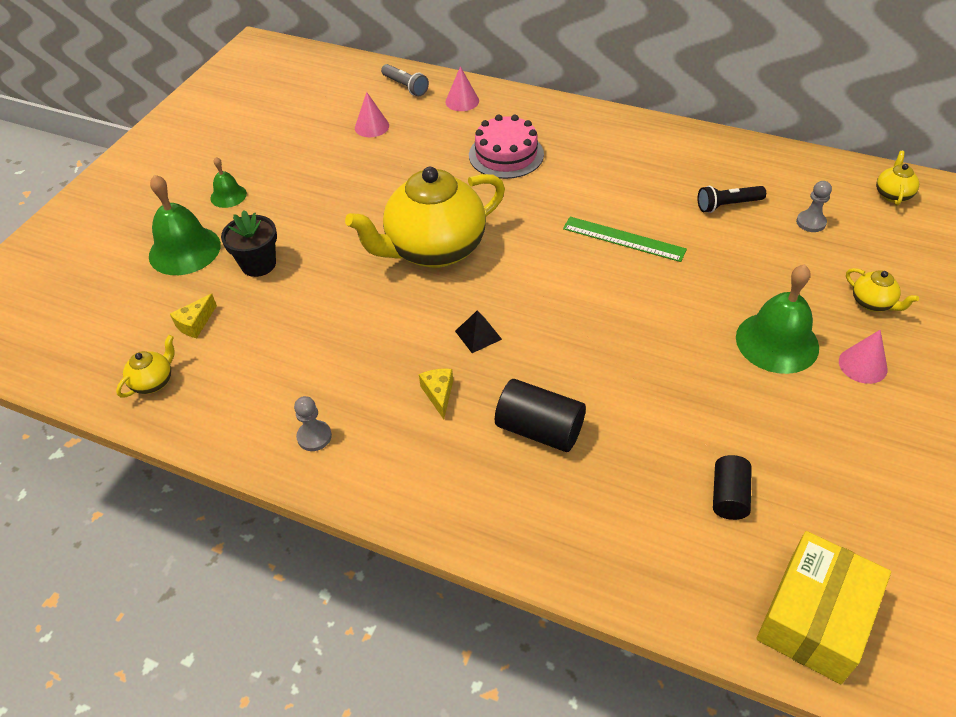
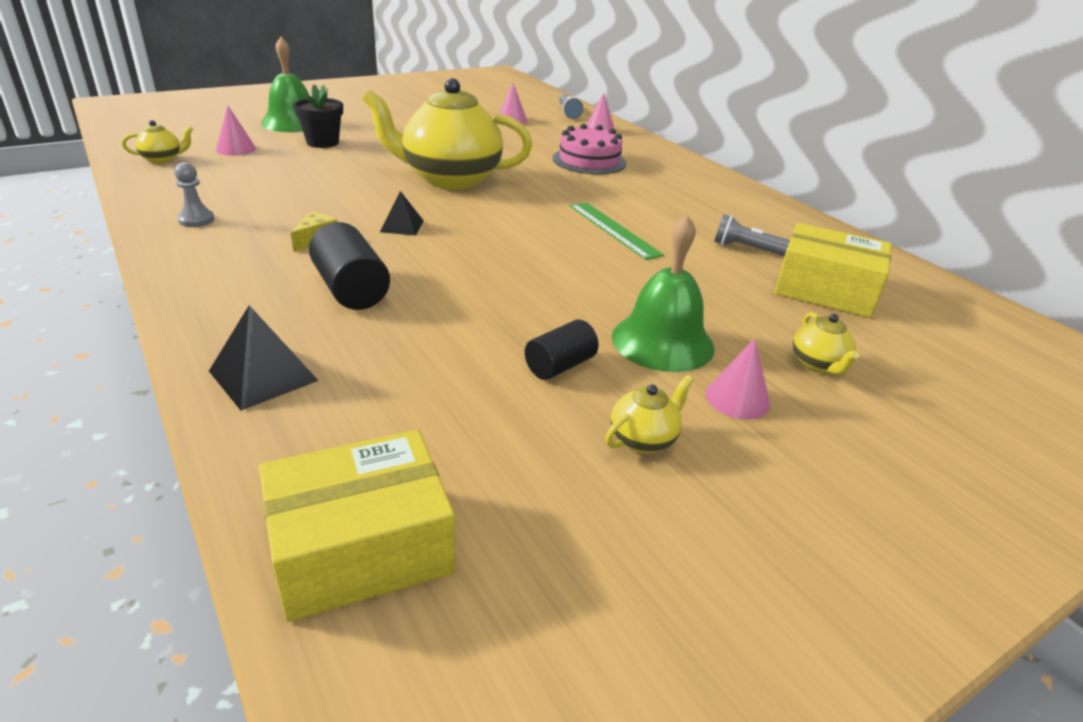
camera: 30 degrees right, 15 degrees down
(195, 323) = (236, 149): yellow cheese -> pink cone
(228, 196) = (362, 113): green bell -> none
(599, 547) = (263, 375): none -> black pyramid
(727, 205) = (748, 249): black flashlight -> grey flashlight
(729, 496) = (435, 410): black cylinder -> black cylinder (560, 366)
(811, 222) = (825, 290): grey pawn -> yellow box
(892, 195) = (956, 310): yellow teapot -> yellow teapot (643, 439)

